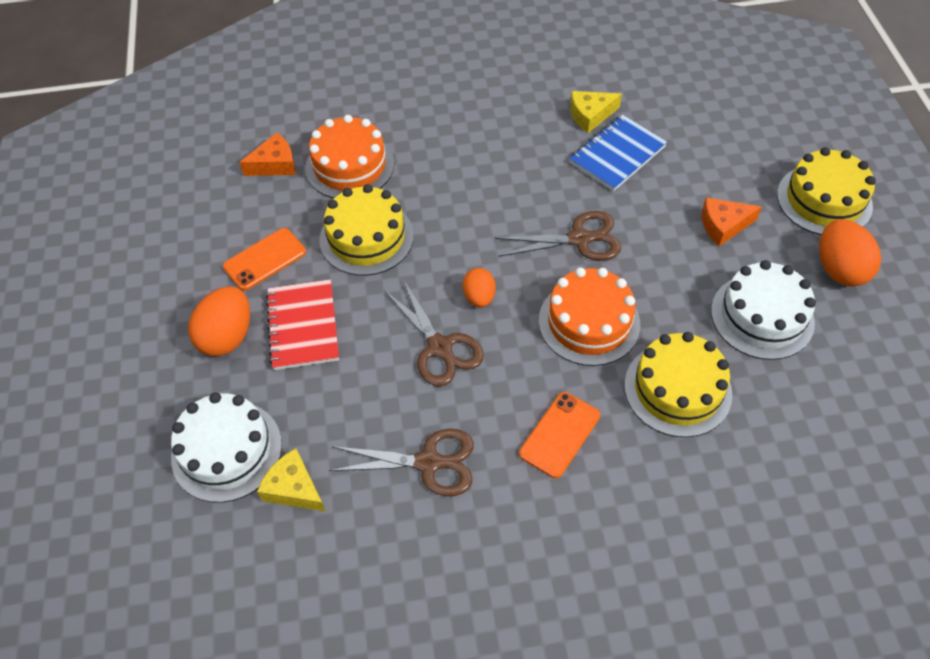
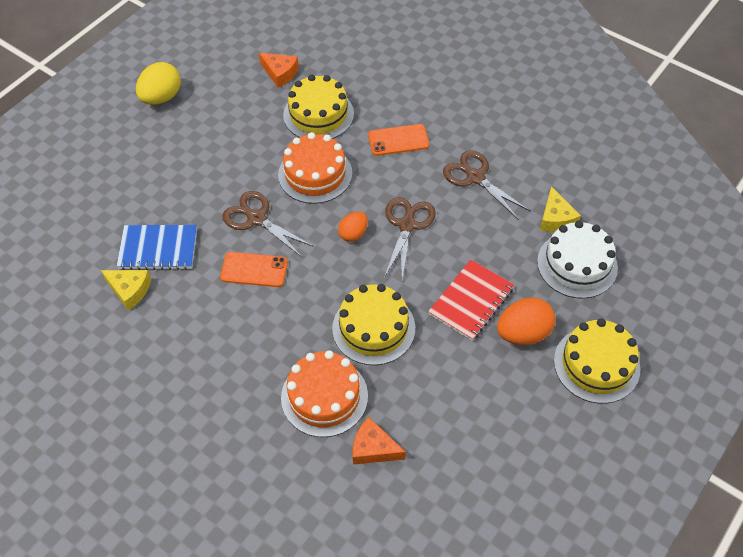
camera: 135 degrees left, 0 degrees up
(265, 259) = (453, 369): orange phone -> orange phone (254, 270)
(723, 226) = (175, 161): orange cheese -> orange cheese (280, 73)
(762, 316) = (232, 109): white cake -> none
(824, 200) = (106, 130): yellow cake -> yellow cake (596, 364)
(839, 269) = (162, 97): orange egg -> yellow egg

